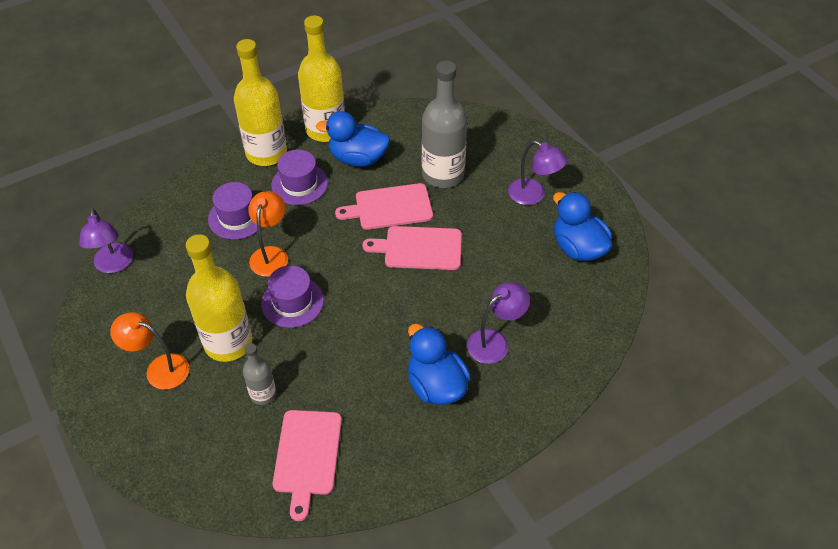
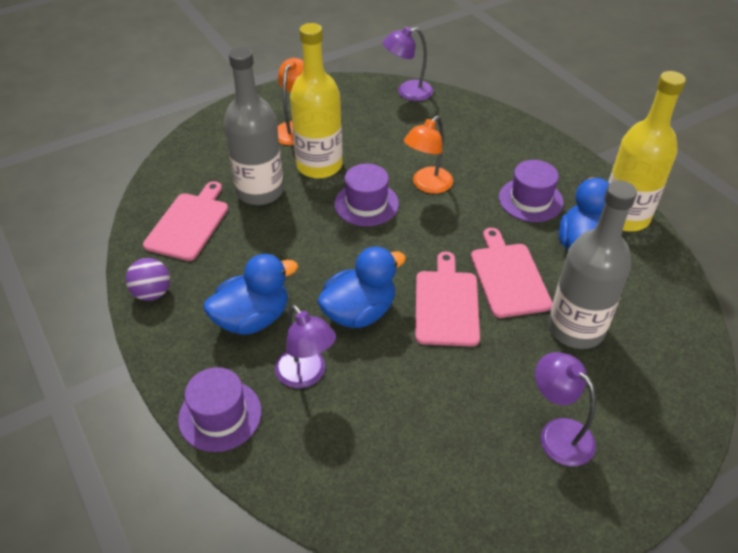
camera: 90 degrees right, 5 degrees down
(237, 217) = (475, 159): purple hat -> purple hat (220, 415)
(263, 394) = (260, 191): grey bottle -> grey bottle, size x1.91
(266, 153) = (572, 172): yellow bottle -> none
(271, 254) = (427, 185): orange lamp -> orange lamp turned 120 degrees clockwise
(307, 456) = (189, 224): pink cutting board -> pink cutting board turned 105 degrees clockwise
(405, 475) = (152, 293): none -> purple ball
(533, 195) = (558, 433): purple lamp -> purple lamp turned 105 degrees clockwise
(578, 248) = (464, 484): blue duck -> blue duck (359, 312)

